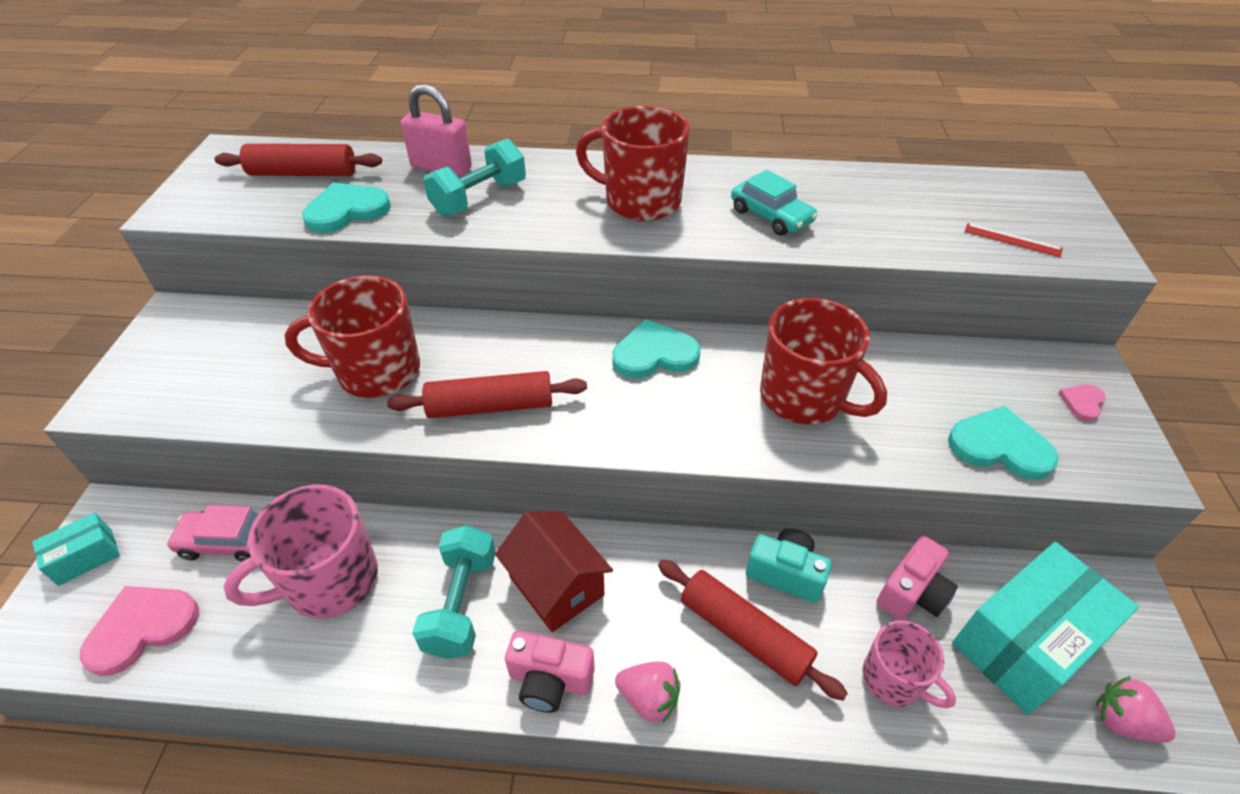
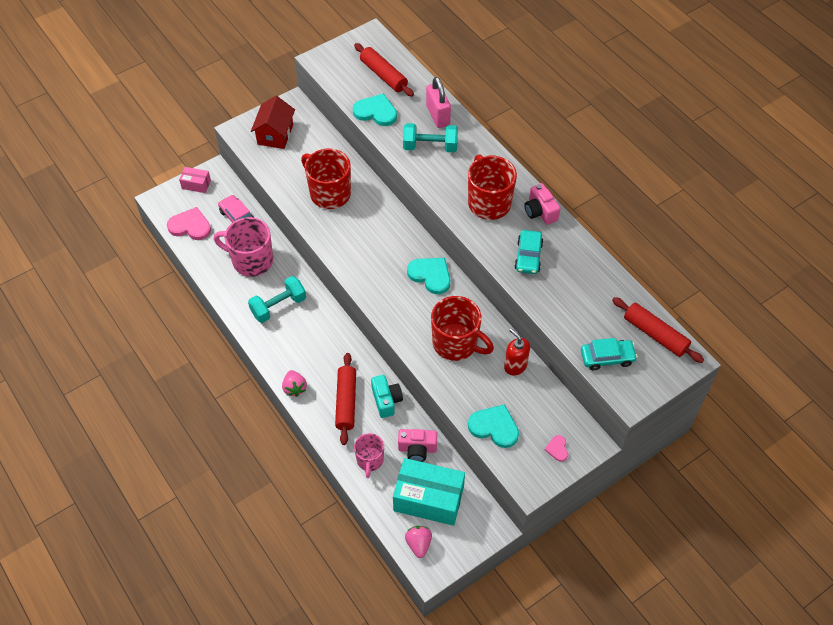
camera: 50 degrees right, 10 degrees up
(85, 557) = (196, 184): turquoise box -> pink box
(490, 406) = (348, 243): red rolling pin -> red rolling pin (655, 334)
(549, 680) = (275, 354): pink camera -> pink camera (540, 212)
(556, 586) = (312, 329): red house -> red house (275, 134)
(804, 398) = (456, 343): red mug -> red mug turned 60 degrees counterclockwise
(897, 362) = (515, 366): none -> red soap dispenser
(999, 446) = (494, 427): turquoise heart -> turquoise heart turned 45 degrees counterclockwise
(1012, 240) = (607, 357): red ruler -> turquoise car
(1082, 402) = (557, 449): pink heart -> pink heart turned 90 degrees counterclockwise

